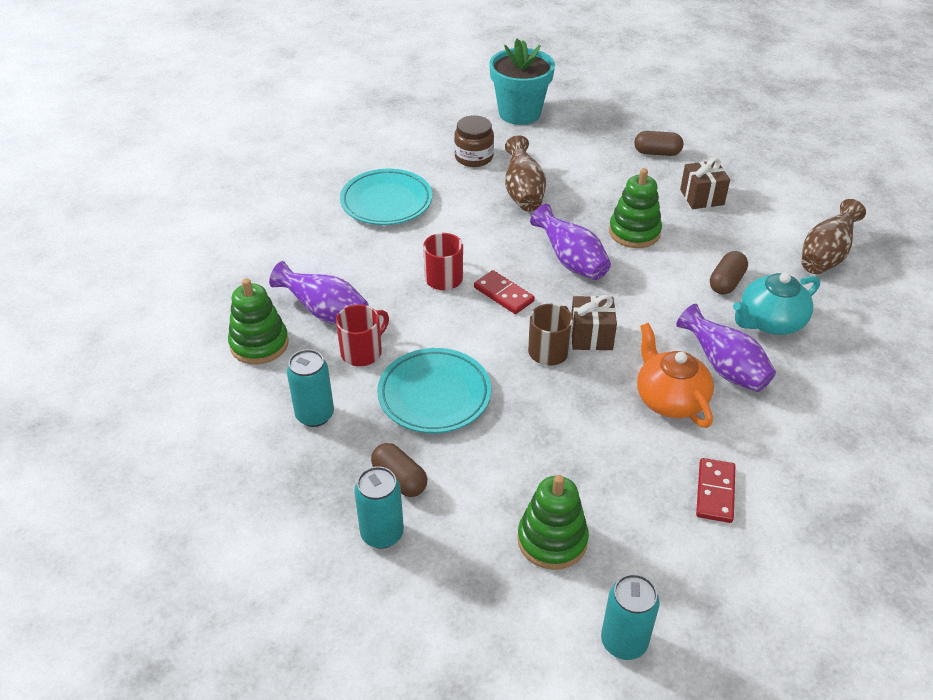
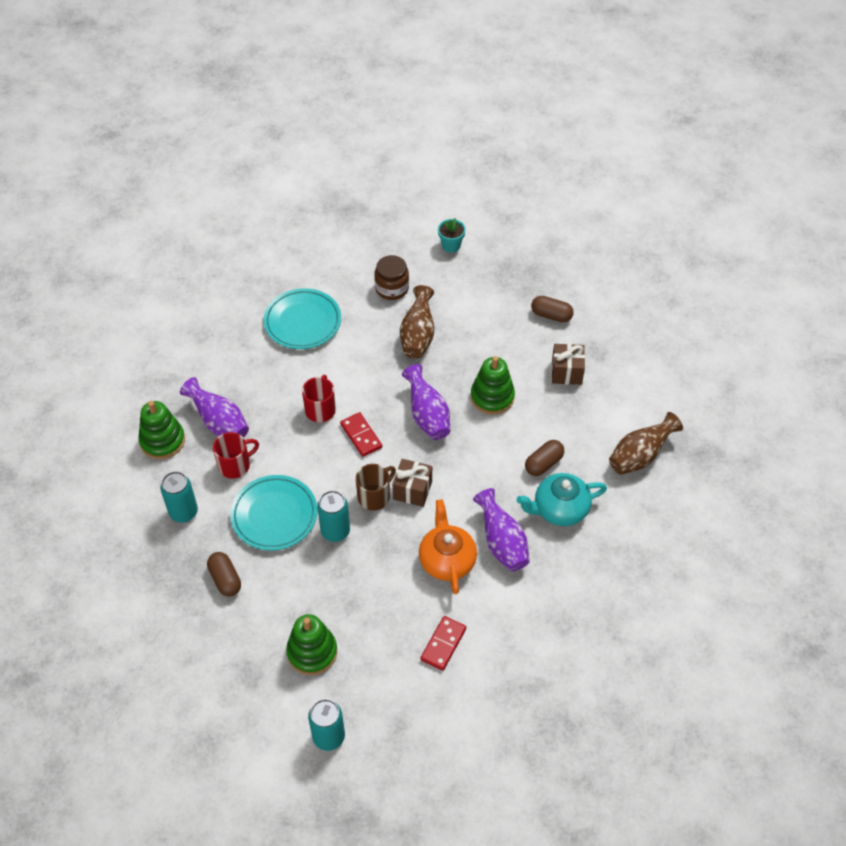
camera: 15 degrees right, 10 degrees up
(382, 534) = (199, 618): turquoise can -> turquoise can (335, 531)
(519, 113) = (451, 245): turquoise flower pot -> turquoise flower pot, size x0.48

